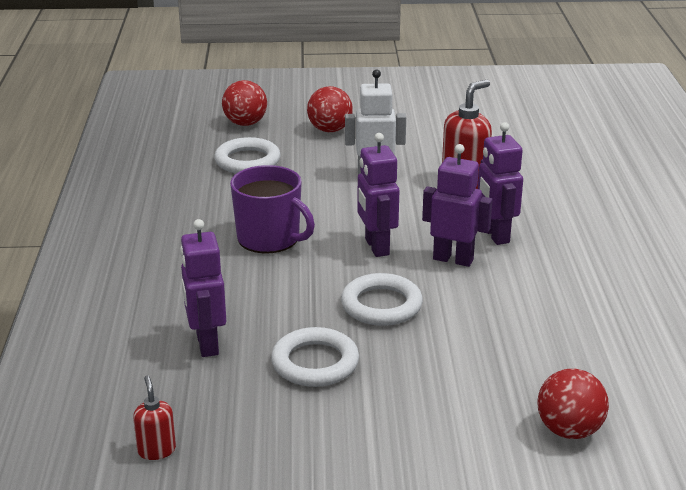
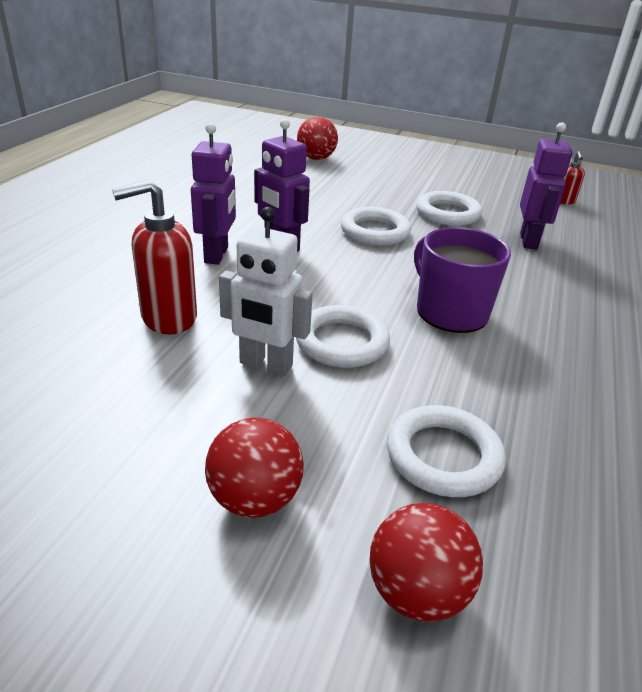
camera: 160 degrees left, 5 degrees up
(338, 198) = (341, 342): none -> white ring
(376, 247) = (342, 274): purple robot -> none

